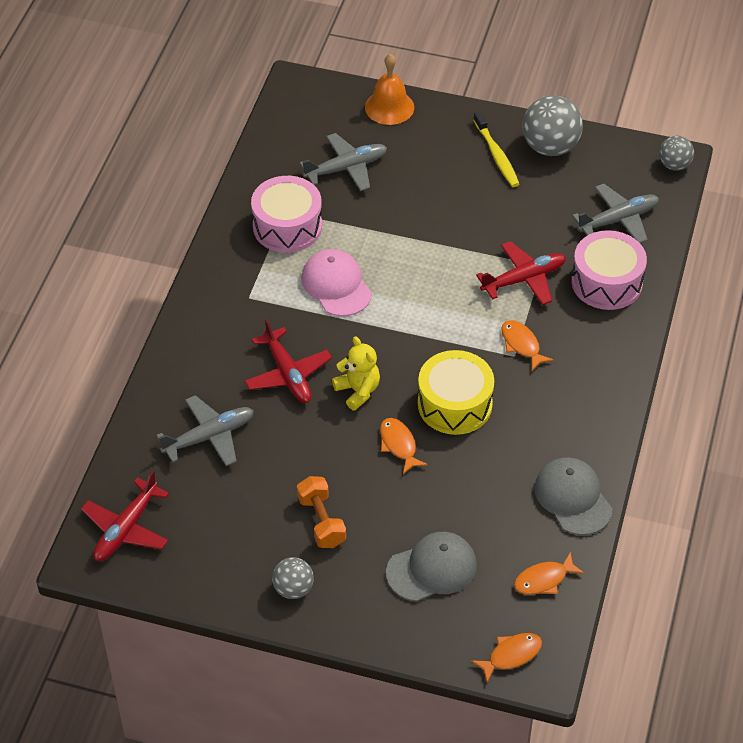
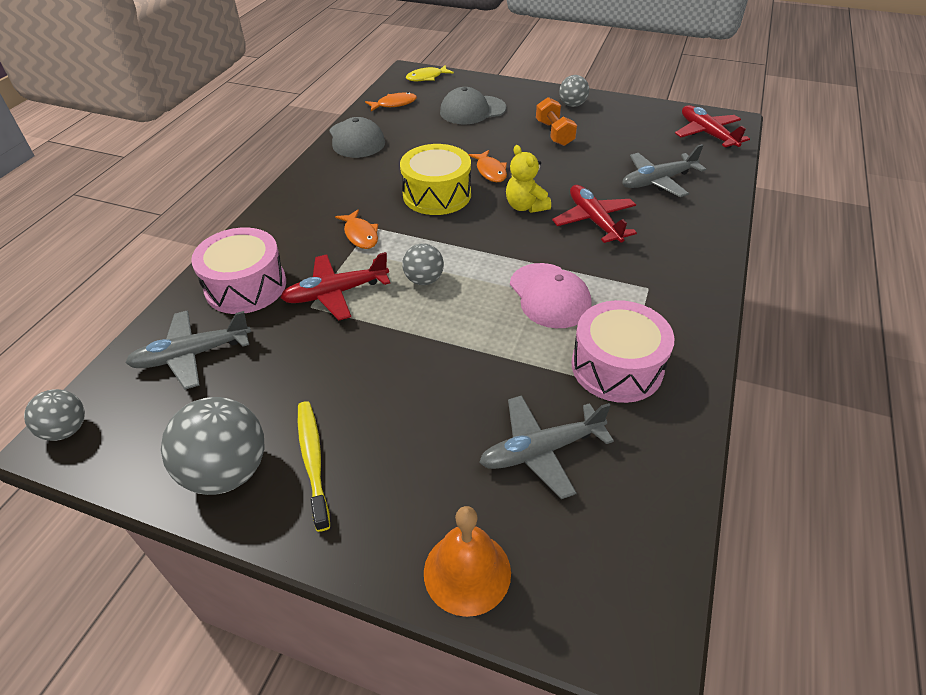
camera: 175 degrees left, 5 degrees down
(126, 528) = (707, 134): red plane -> red plane turned 60 degrees counterclockwise
(449, 296) = (424, 280): none -> grey ball
(511, 655) = (427, 77): orange fish -> yellow fish

